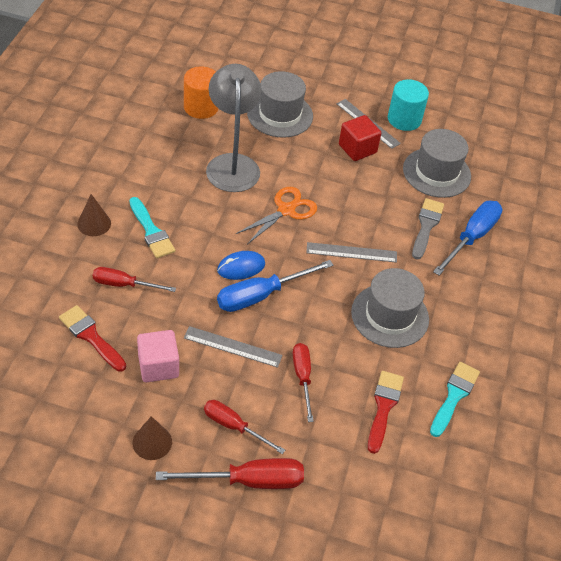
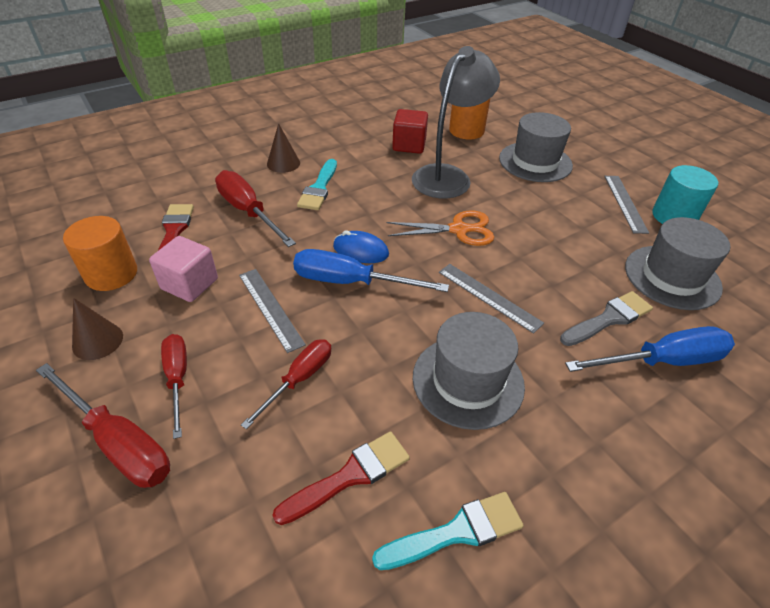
camera: 45 degrees right, 5 degrees down
(92, 396) = (111, 274): none -> orange cylinder
(124, 284) = (248, 211): red screwdriver -> red screwdriver, size x1.52
(357, 149) = (591, 217): red cube -> red cube (409, 145)

